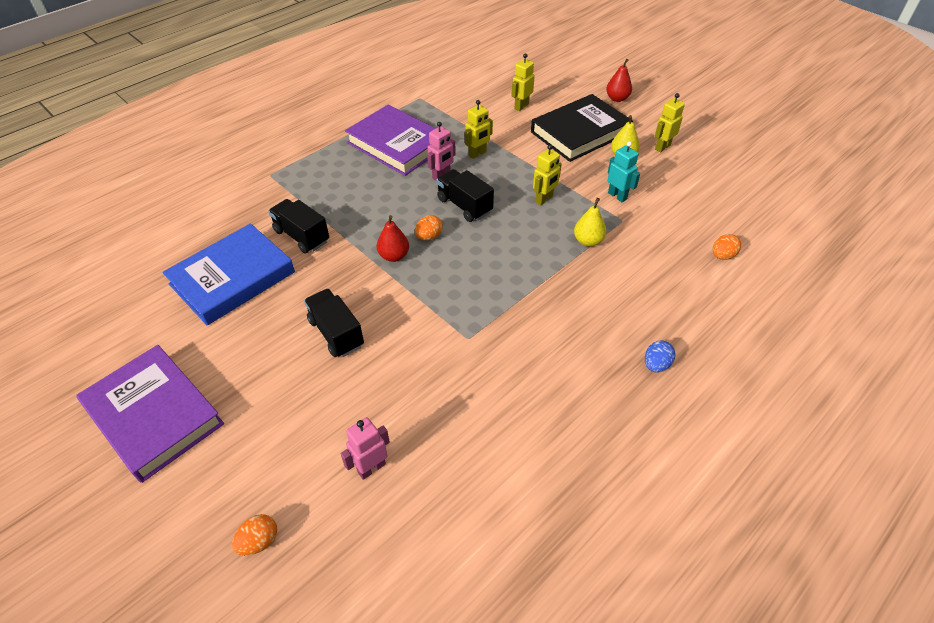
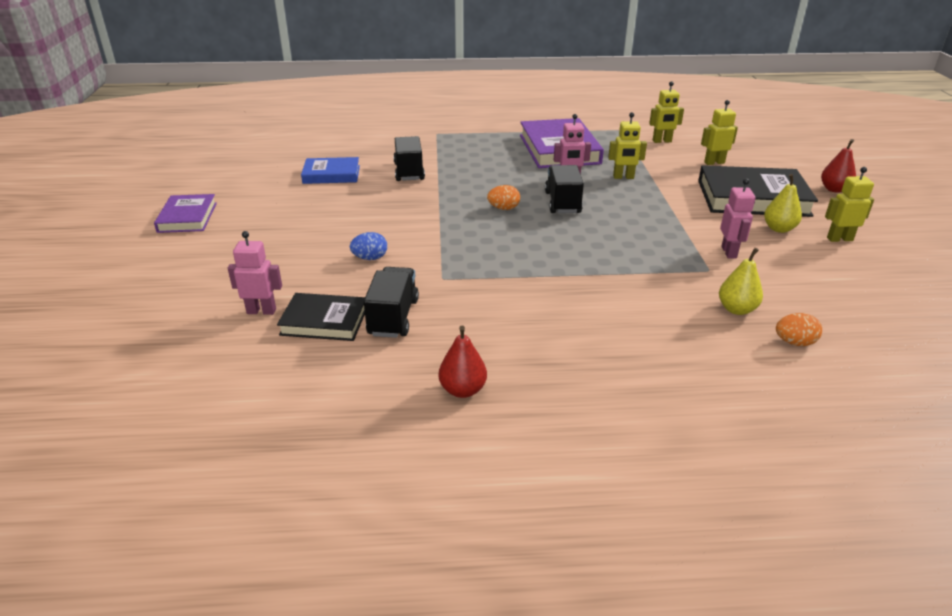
camera: 40 degrees right, 15 degrees down
(154, 415) = (187, 217): purple book -> purple book, size x0.59
(232, 278) = (331, 174): blue book -> blue book, size x0.59
(259, 541) = (143, 307): orange egg -> none
(336, 333) = (352, 230): black truck -> black truck (393, 317)
(394, 256) = (458, 208): red pear -> red pear (462, 390)
(434, 441) = (324, 321): none -> black book
(544, 199) = (645, 226): yellow robot -> yellow robot (662, 141)
(588, 241) = (648, 268): yellow pear -> yellow pear (736, 309)
(617, 196) = (729, 252): turquoise robot -> pink robot
(656, 365) = (589, 380): blue egg -> blue egg (370, 258)

